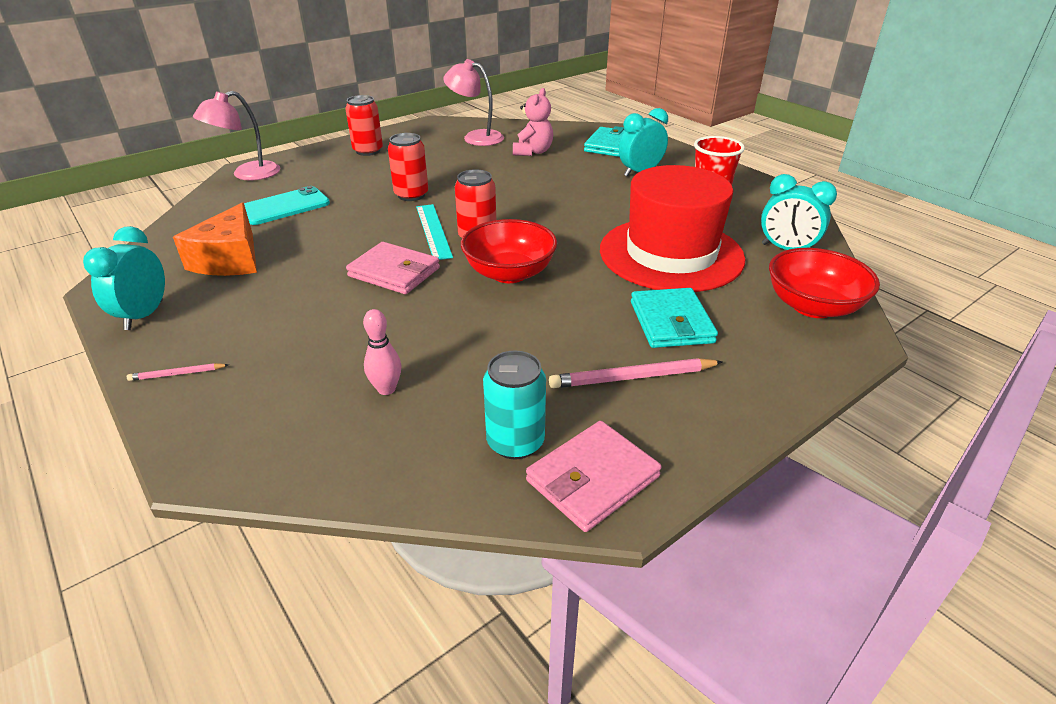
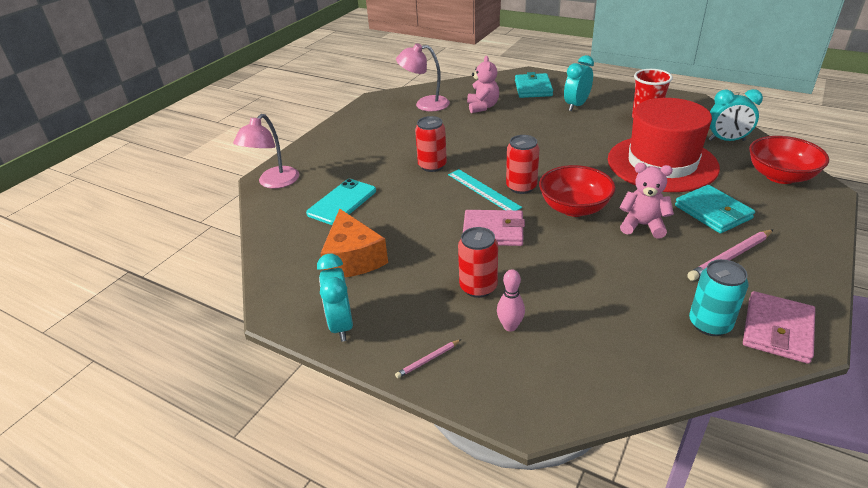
camera: 20 degrees left, 0 degrees up
(368, 151) = (352, 136): red can -> red can (478, 287)
(386, 389) = (590, 318): pink bowling pin -> pink bowling pin (510, 326)
(566, 312) = (642, 225): none -> pink teddy bear

